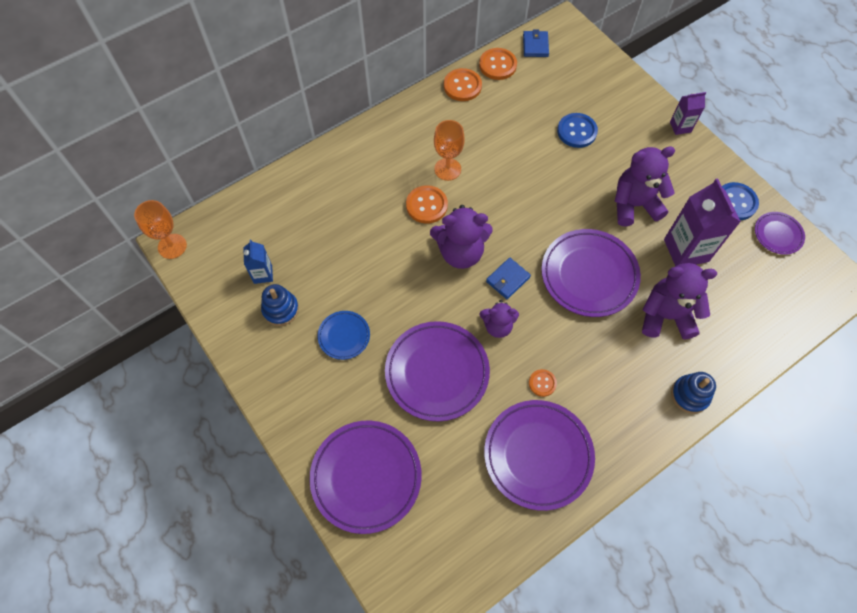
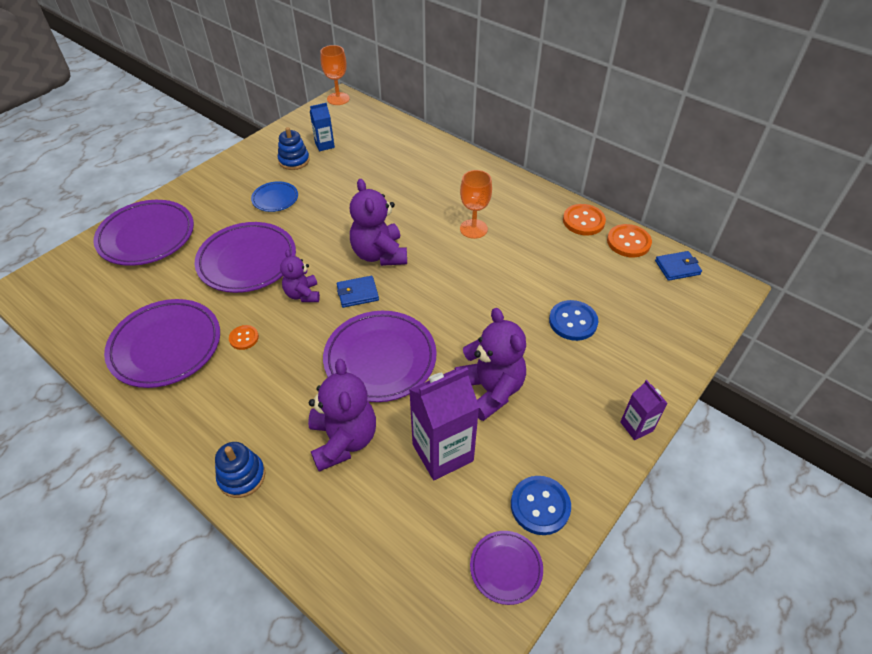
camera: 75 degrees right, 15 degrees down
(426, 205) = (425, 222): orange button -> none
(507, 279) = (357, 293): blue wallet -> blue wallet turned 45 degrees counterclockwise

